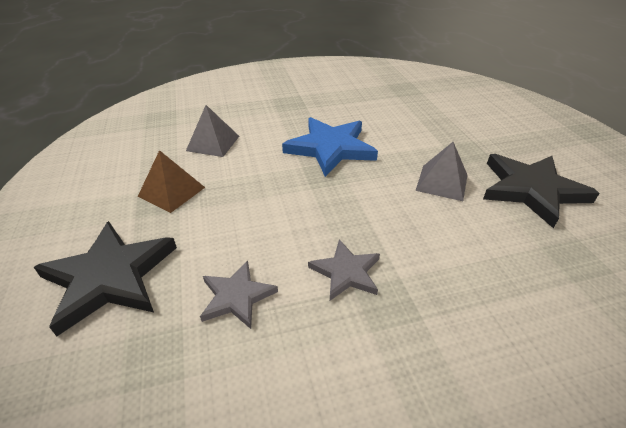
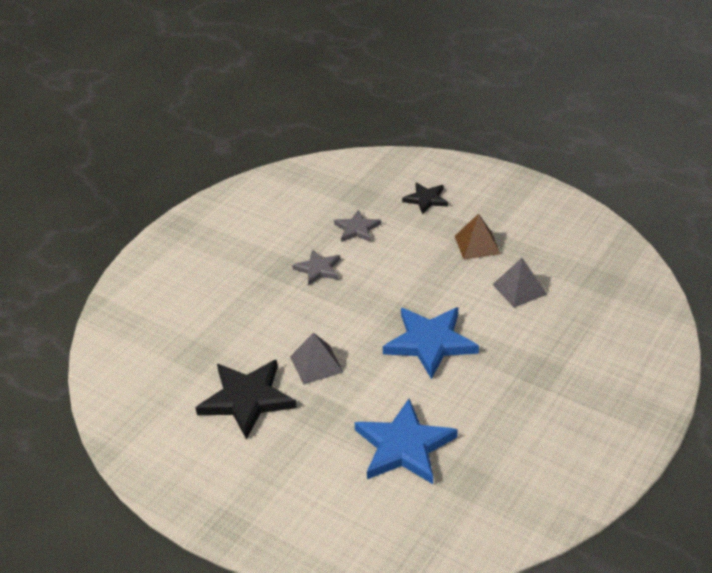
camera: 140 degrees right, 0 degrees up
(110, 277) = (426, 199): black star -> black star, size x0.57
(423, 112) = (404, 446): none -> blue star

